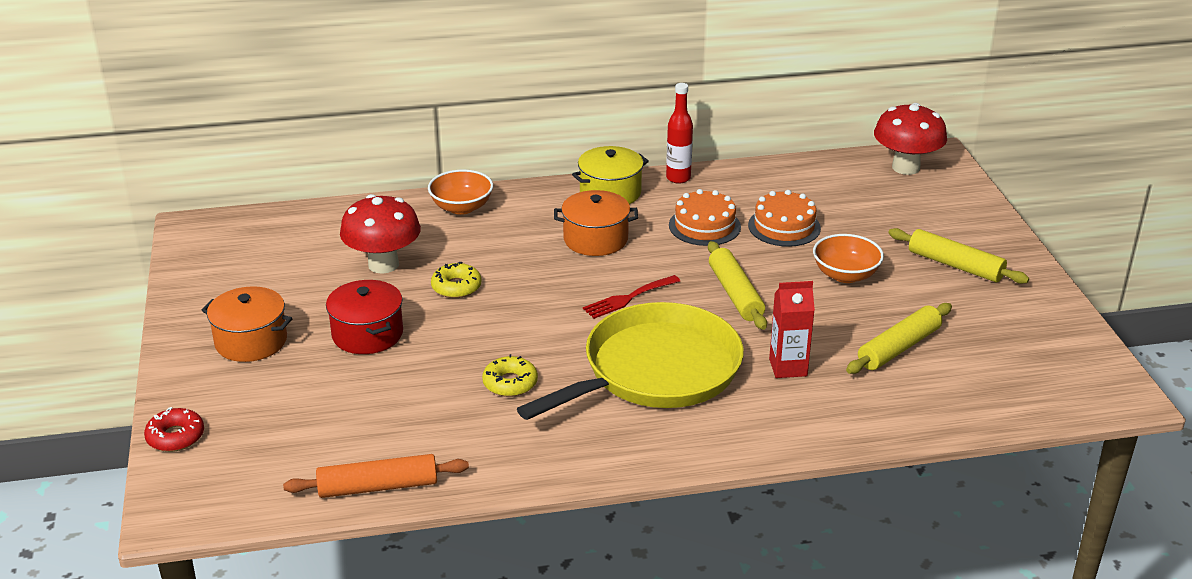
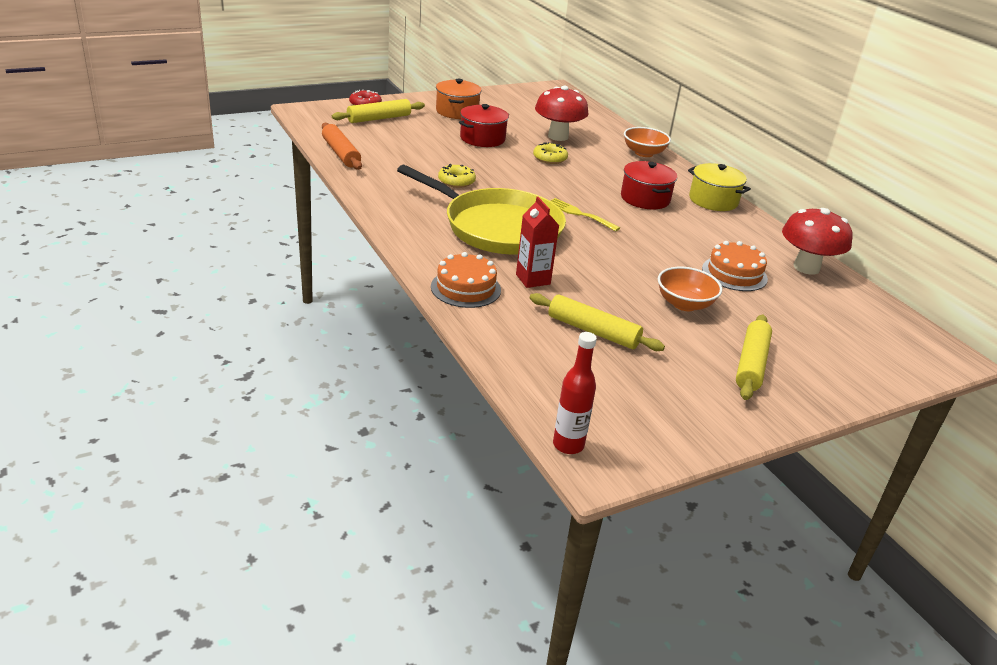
camera: 70 degrees right, 0 degrees up
(595, 239) = (645, 198): orange pot -> red pot
(628, 298) = (579, 214): red fork -> yellow fork
(678, 178) = (762, 225): red bottle -> red bottle (568, 445)
(704, 226) = (702, 239): orange cake -> orange cake (465, 288)
(735, 294) = (616, 255): yellow rolling pin -> yellow rolling pin (379, 118)
(905, 167) = (904, 337): red mushroom -> red mushroom (806, 267)

